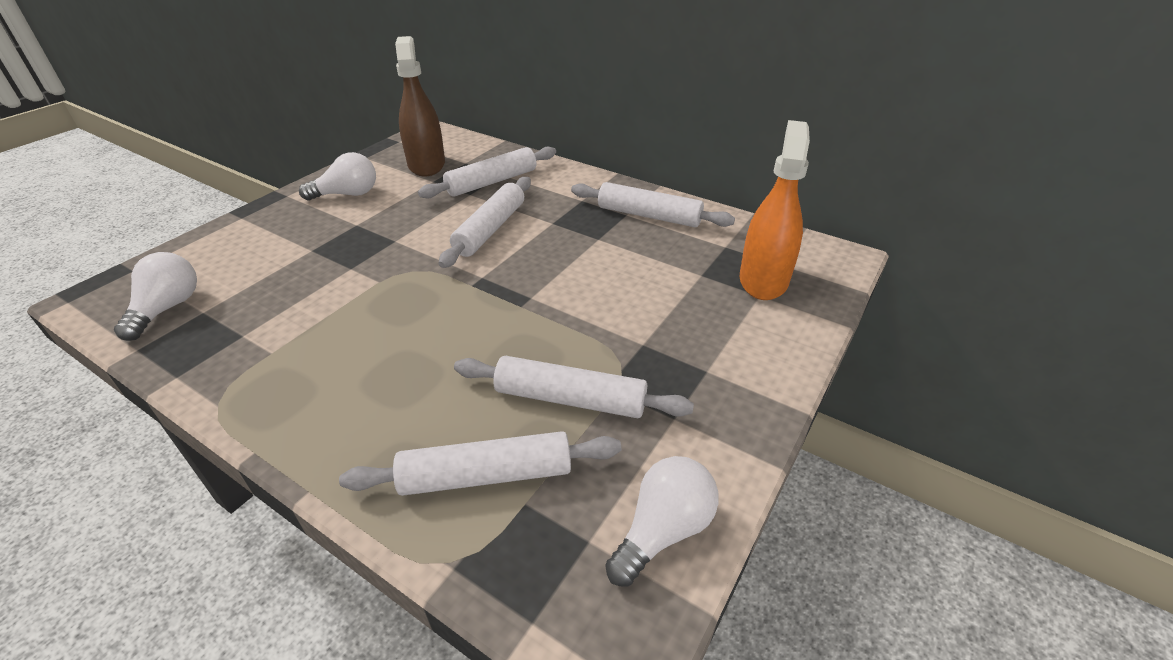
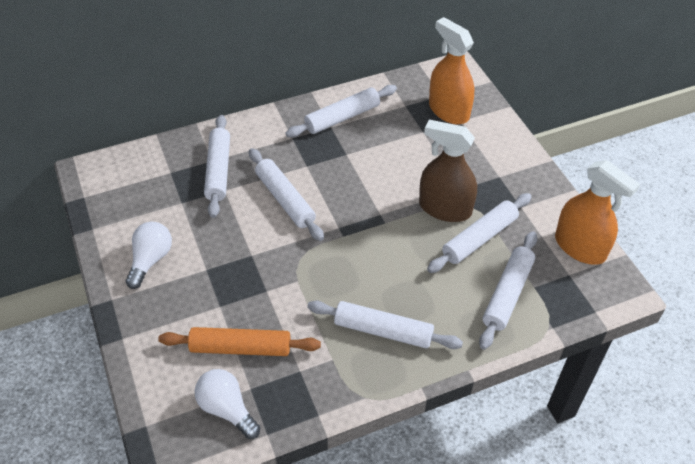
camera: 55 degrees left, 10 degrees up
(259, 283) = (240, 348): none -> orange rolling pin
(338, 376) = (383, 331): none -> white rolling pin
(426, 164) = (149, 196): brown spray bottle -> brown spray bottle (445, 208)
(663, 530) = (580, 247): white light bulb -> orange spray bottle

